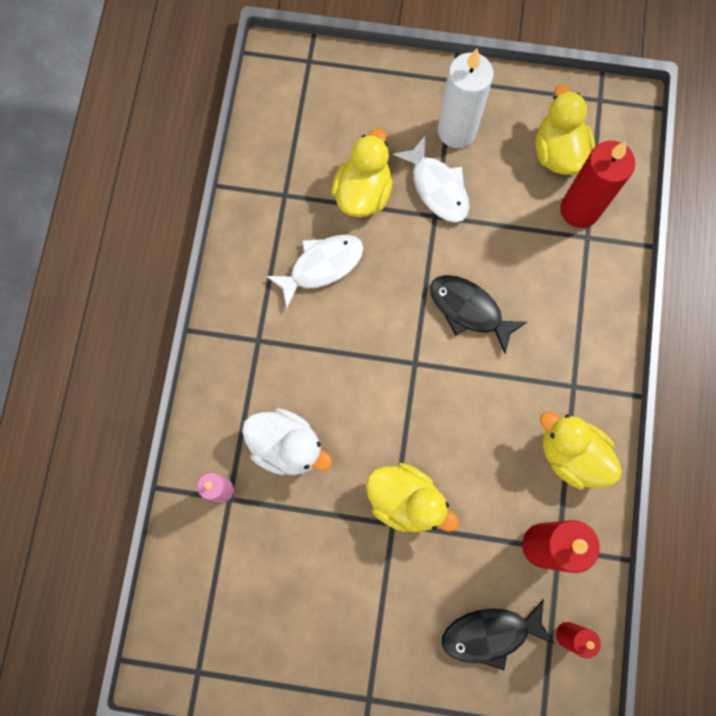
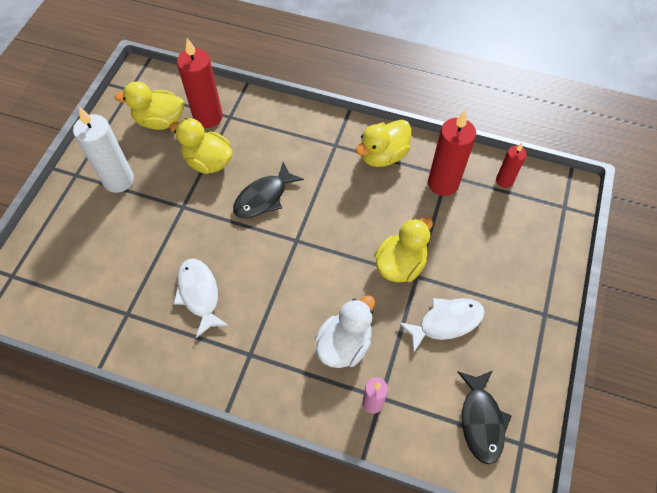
camera: 80 degrees left, 15 degrees down
(363, 193) = (146, 253): yellow duck -> yellow duck (208, 161)
(437, 187) = (160, 201): white fish -> white fish (446, 322)
(490, 634) = (501, 226): black fish -> black fish (481, 421)

